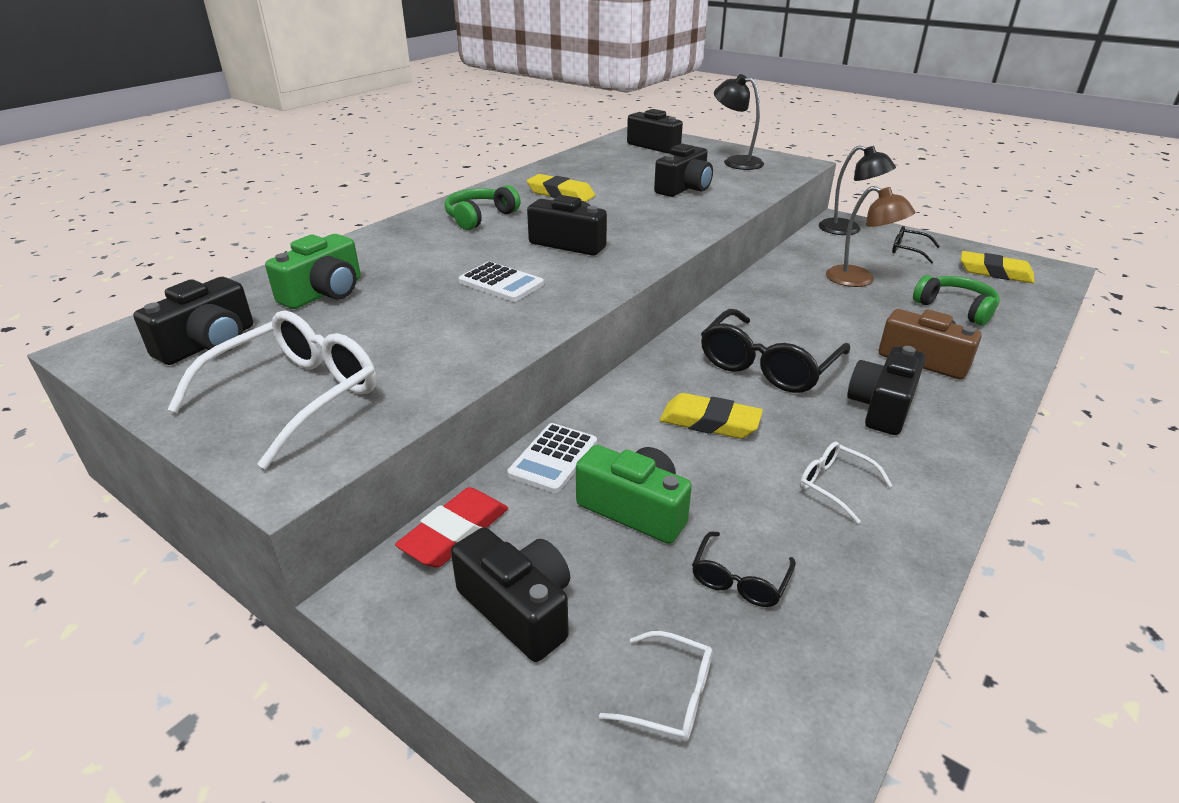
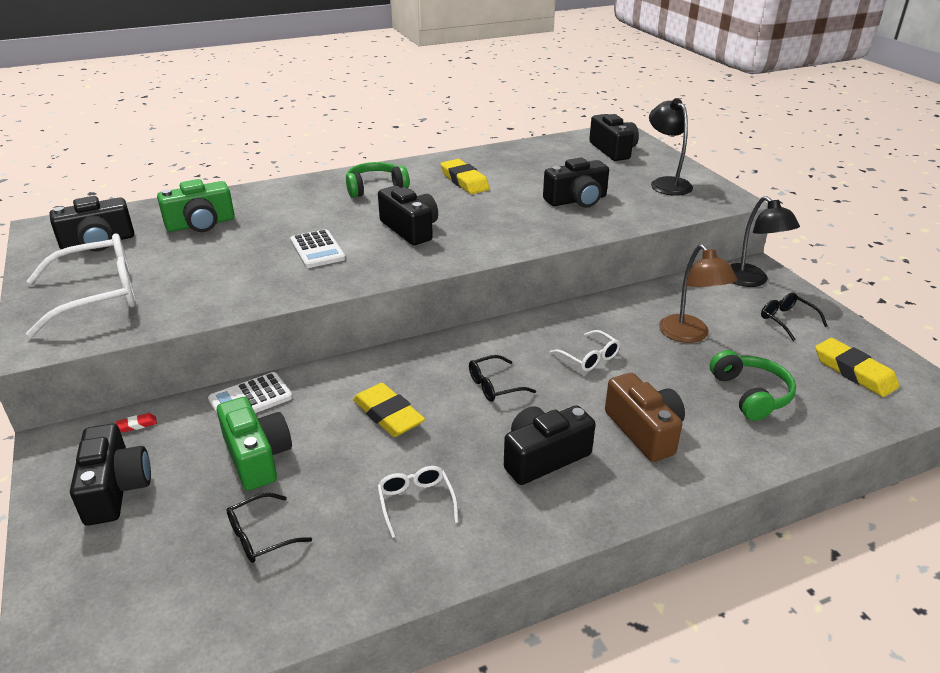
camera: 30 degrees right, 0 degrees up
(455, 533) = (137, 425): red eraser -> red eraser, size x0.42
(670, 696) = (129, 585): white glasses -> white glasses (589, 358)
(767, 365) = (494, 386): black glasses -> black glasses, size x0.50

